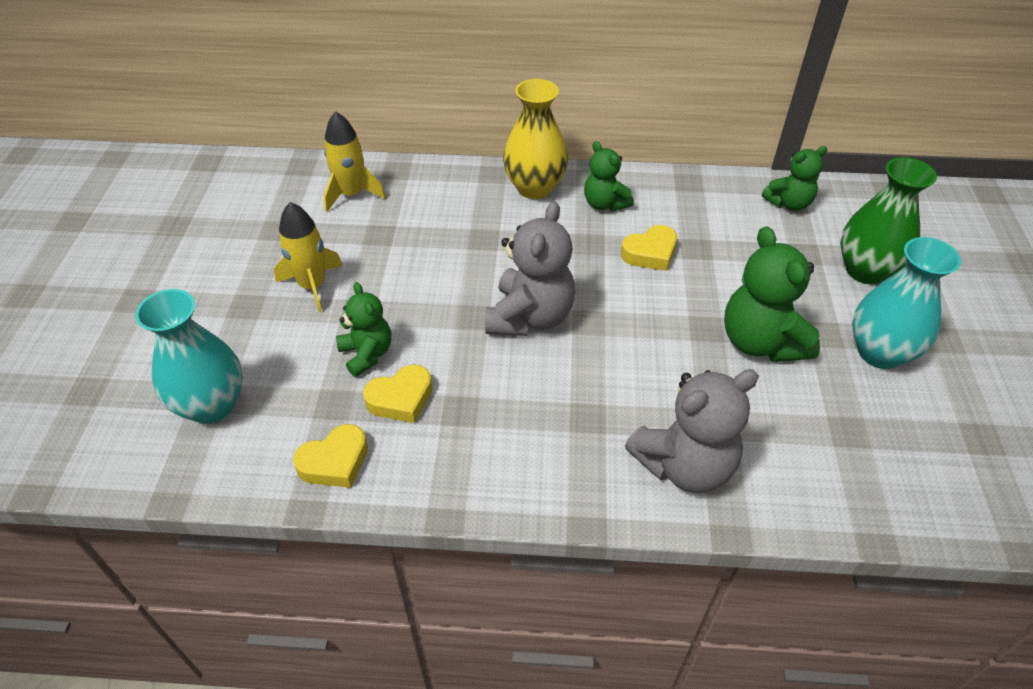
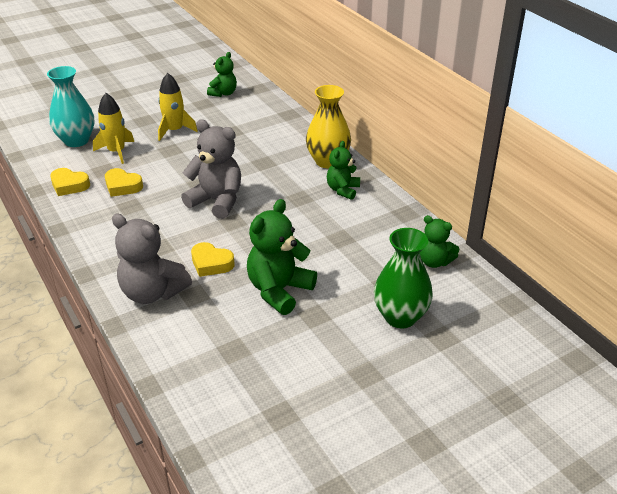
camera: 55 degrees right, 10 degrees down
(352, 194) = (253, 111): yellow rocket -> yellow rocket (116, 152)
(367, 354) = (143, 165): green teddy bear -> green teddy bear (223, 93)
(530, 317) = (217, 201): grey teddy bear -> grey teddy bear turned 135 degrees counterclockwise
(650, 253) = (316, 222): yellow heart -> yellow heart (211, 263)
(879, 352) = (320, 345): turquoise vase -> none

